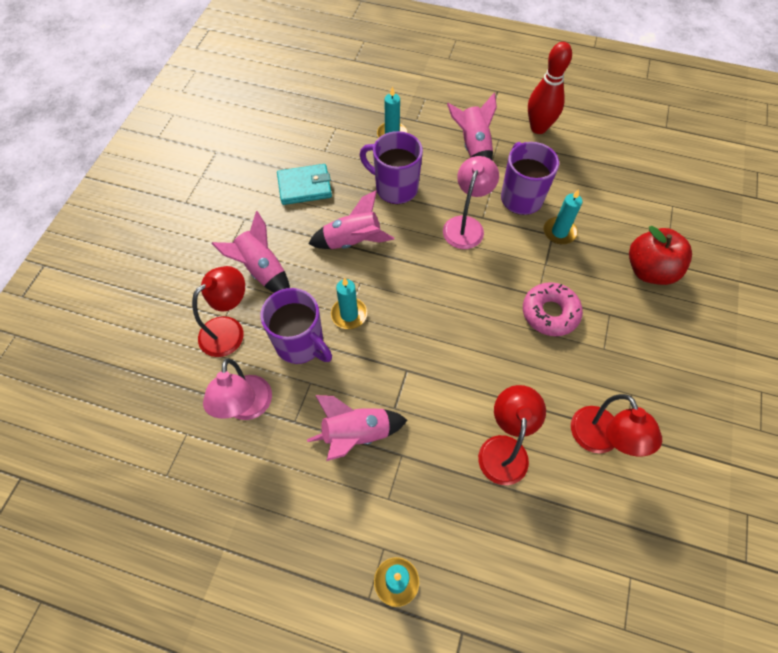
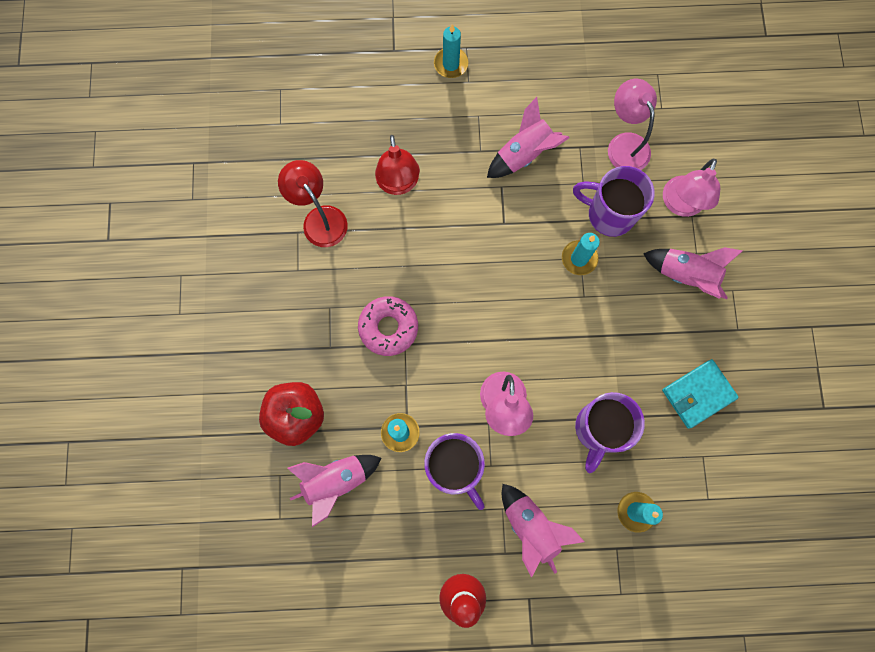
camera: 160 degrees right, 15 degrees up
(229, 330) = (680, 205): red lamp -> pink lamp
(353, 241) = (613, 341): pink rocket -> pink rocket (336, 481)
(395, 188) = (598, 429): purple mug -> purple mug turned 105 degrees clockwise

